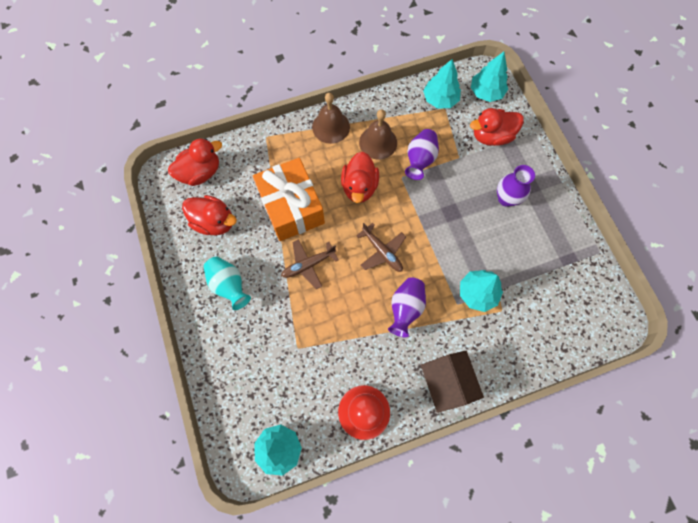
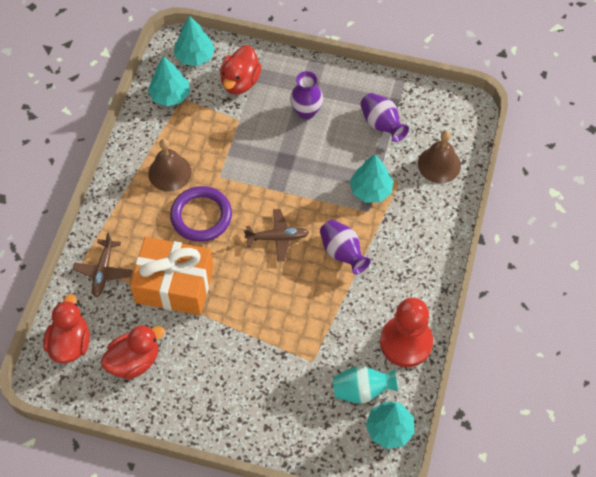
camera: 55 degrees left, 10 degrees down
(229, 285) = (209, 384): turquoise vase -> turquoise vase (362, 390)
(308, 265) = (242, 305): brown plane -> brown plane (103, 271)
(331, 127) = (120, 200): brown bell -> brown bell (439, 164)
(359, 187) = (201, 216): red duck -> purple ring
(420, 160) = (216, 151): purple vase -> purple vase (381, 124)
(446, 382) = (427, 264): brown house -> none

